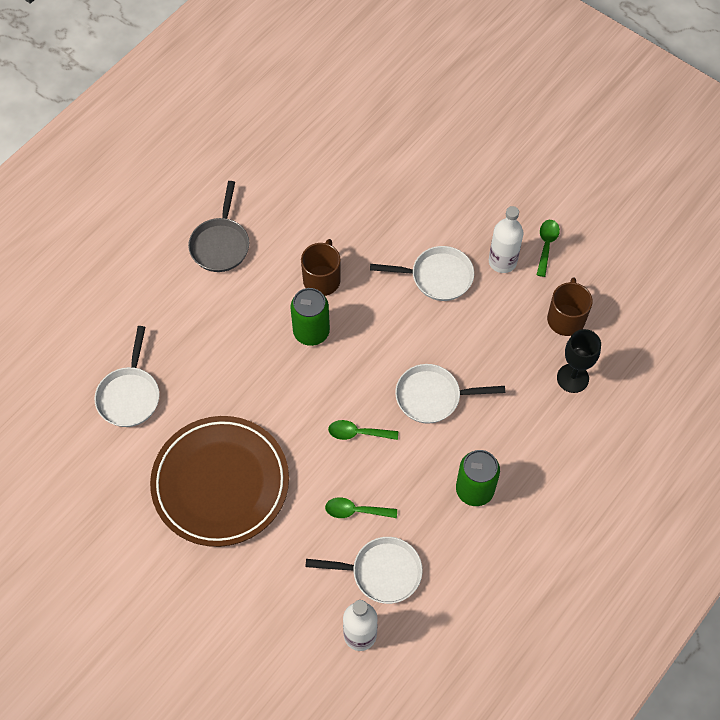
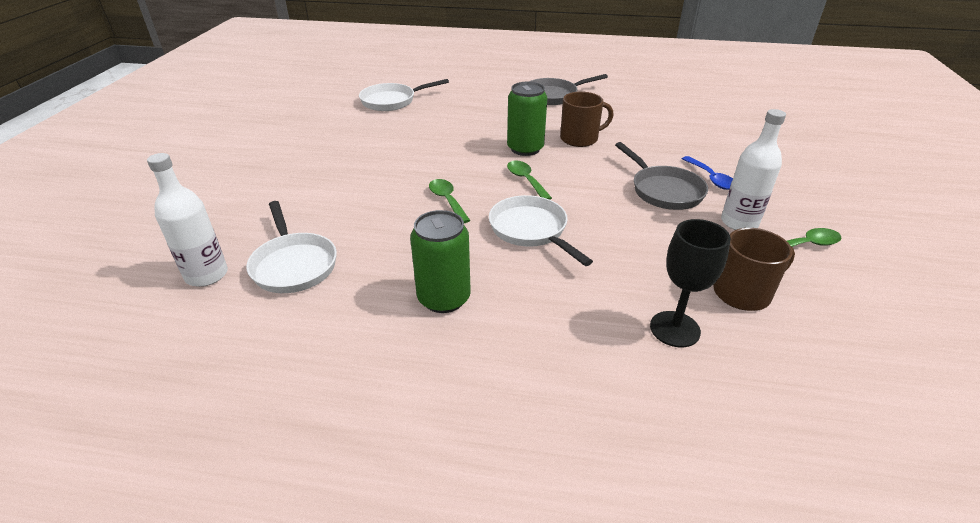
camera: 60 degrees right, 25 degrees down
(220, 483) = (341, 153): brown plate -> none
(355, 511) = (359, 226): green spoon -> green spoon (526, 180)
(437, 277) = (664, 190): white pan -> grey pan
(441, 233) = (711, 178): none -> blue spoon

